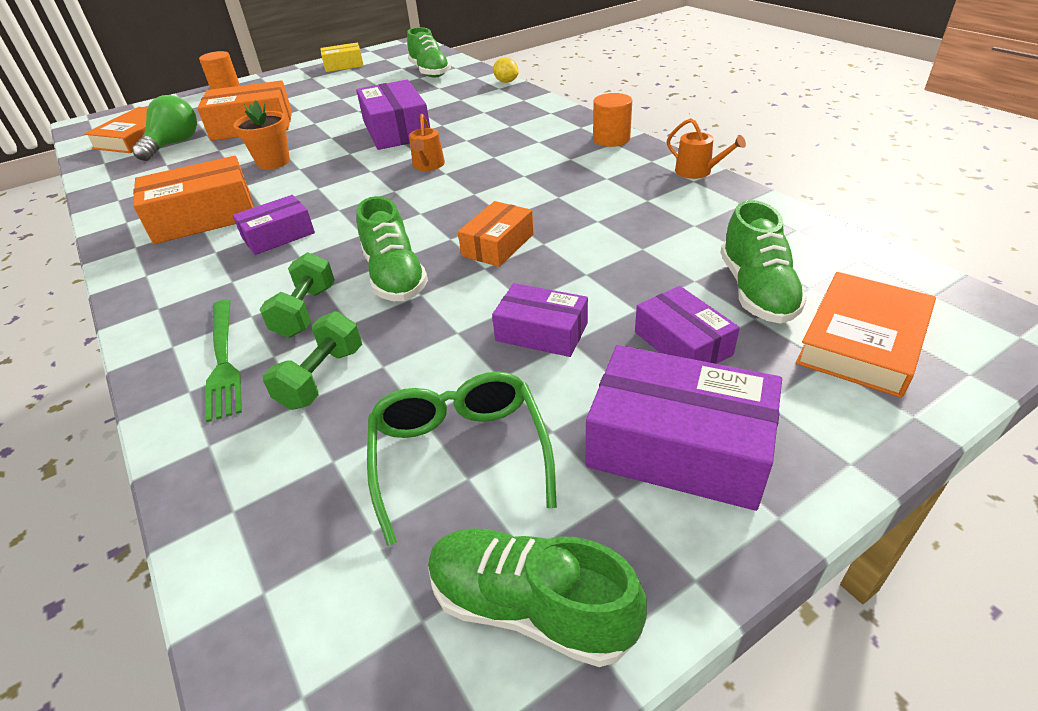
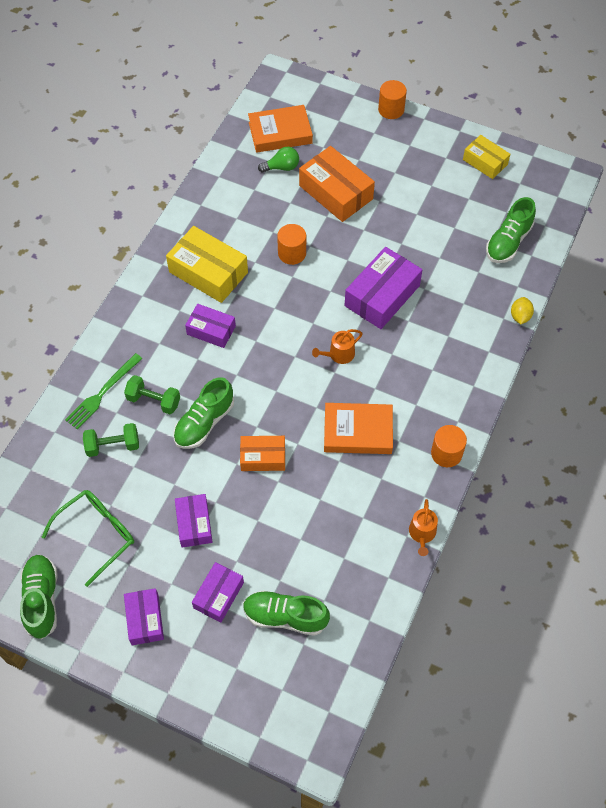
camera: 55 degrees right, 20 degrees up
(174, 144) = (282, 167): green light bulb -> green light bulb, size x0.66
(204, 217) = (208, 272): orange box -> yellow box
(273, 162) = (292, 253): orange flower pot -> orange cylinder
(305, 312) = (153, 401): green dumbbell -> green dumbbell turned 45 degrees clockwise
(678, 446) = (145, 619): purple box -> purple box, size x0.61
(756, 291) = (285, 616): green shoe -> green shoe turned 45 degrees clockwise
(862, 341) = (263, 681): orange book -> orange book (358, 431)

